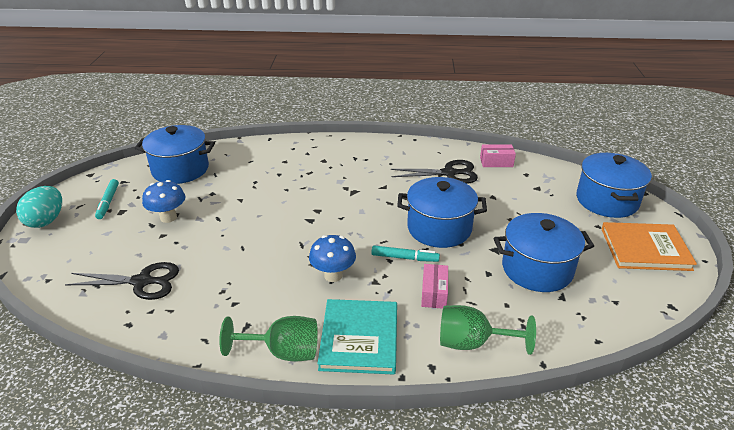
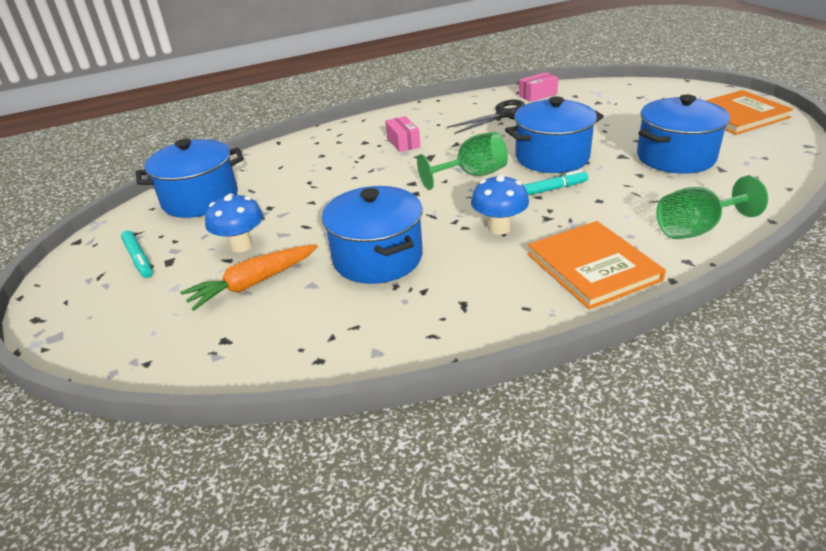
camera: 25 degrees left, 0 degrees up
(46, 221) = (67, 306): turquoise egg -> none
(142, 282) = (284, 315): black scissors -> none
(148, 250) = (254, 283): none -> orange carrot
(283, 352) = (533, 309): green goblet -> green goblet (472, 175)
(359, 338) = (593, 267): turquoise book -> orange book
(434, 293) = (613, 206): pink box -> pink box (403, 142)
(607, 201) = (665, 94): blue pot -> blue pot (377, 258)

